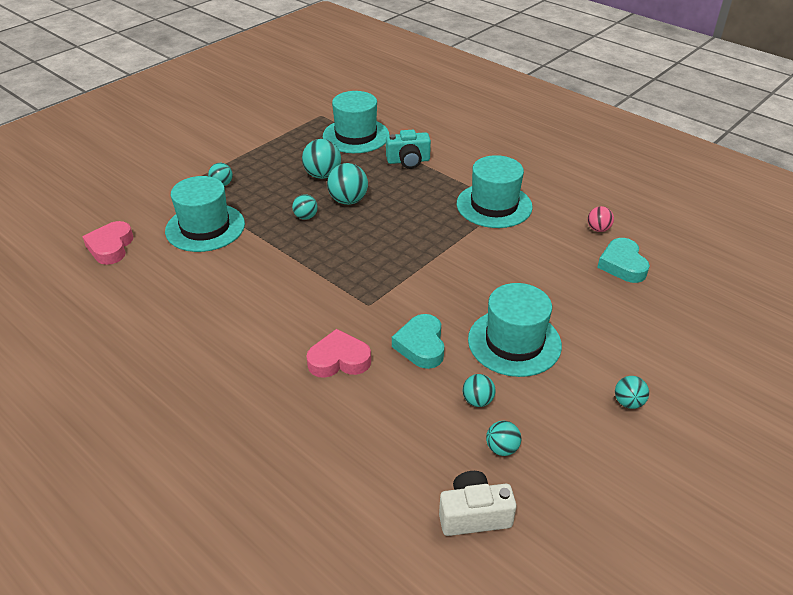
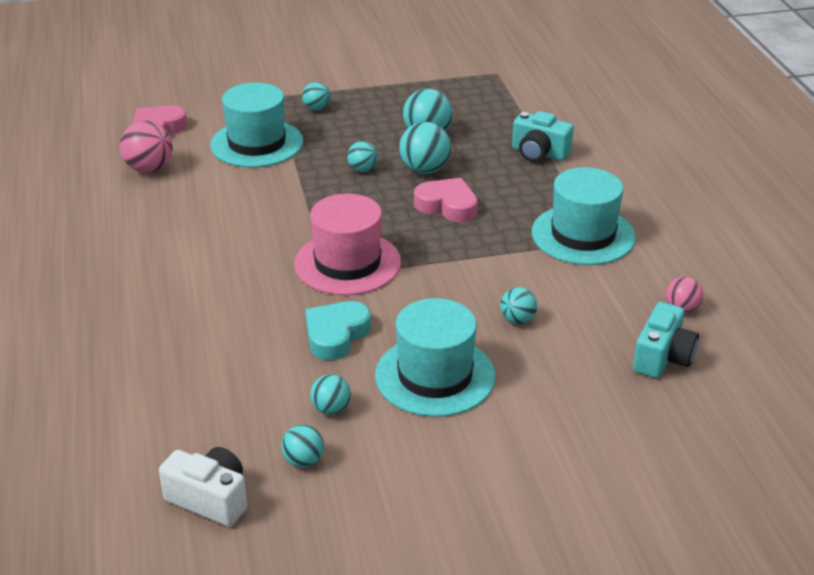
camera: 35 degrees right, 5 degrees down
(139, 281) = (149, 169): none -> pink ball
(339, 360) = (244, 312): pink heart -> pink heart (447, 205)
(356, 136) = (510, 107): turquoise hat -> none
(371, 289) = (347, 263): none -> pink hat
(622, 265) = (663, 357): turquoise heart -> turquoise camera
(628, 402) = (487, 489): turquoise ball -> turquoise ball (517, 320)

